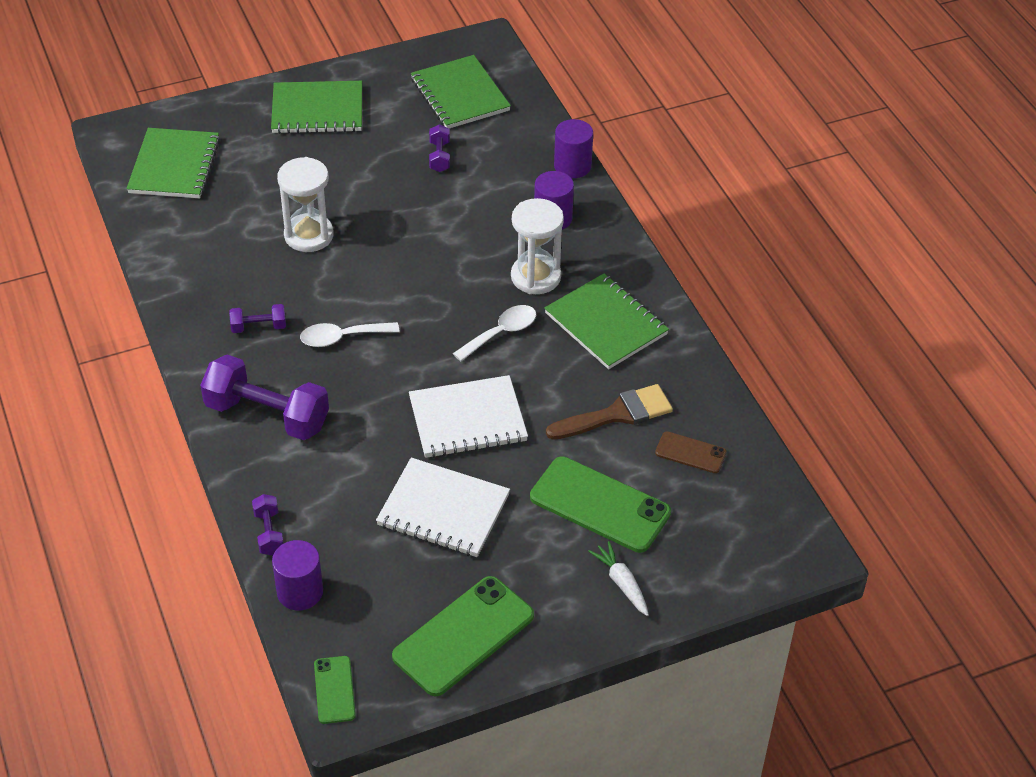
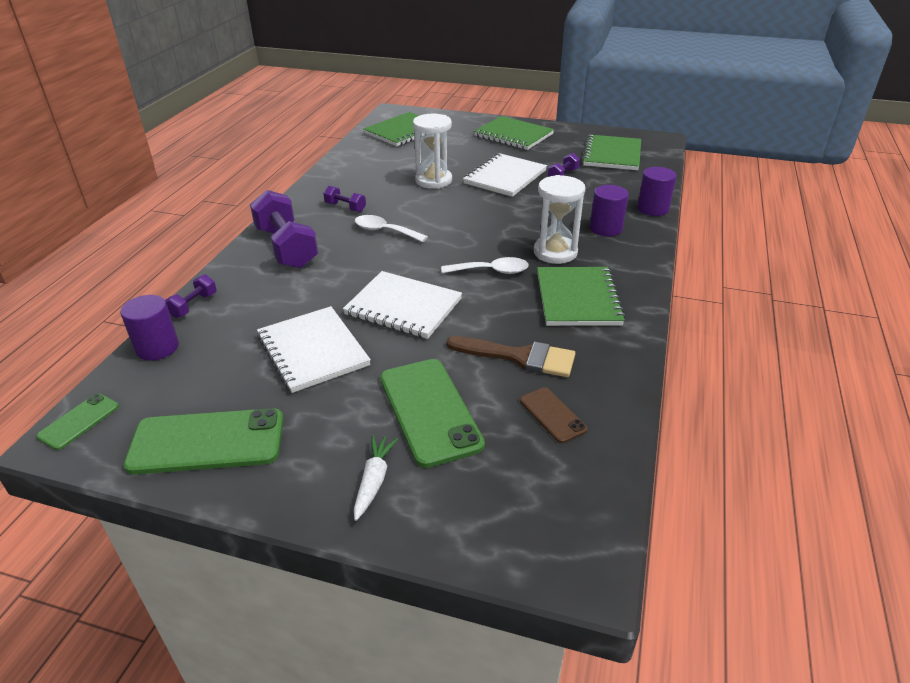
camera: 40 degrees right, 10 degrees down
(381, 190) = (505, 177): none -> white notebook

